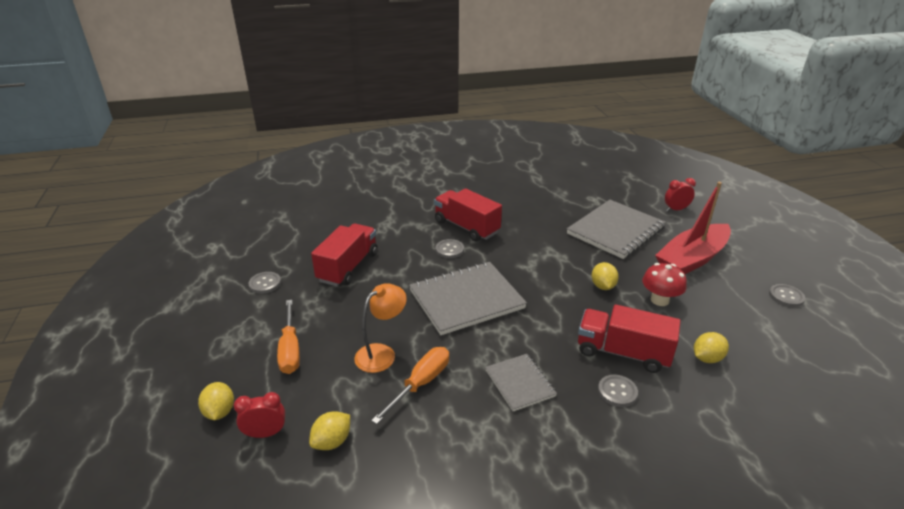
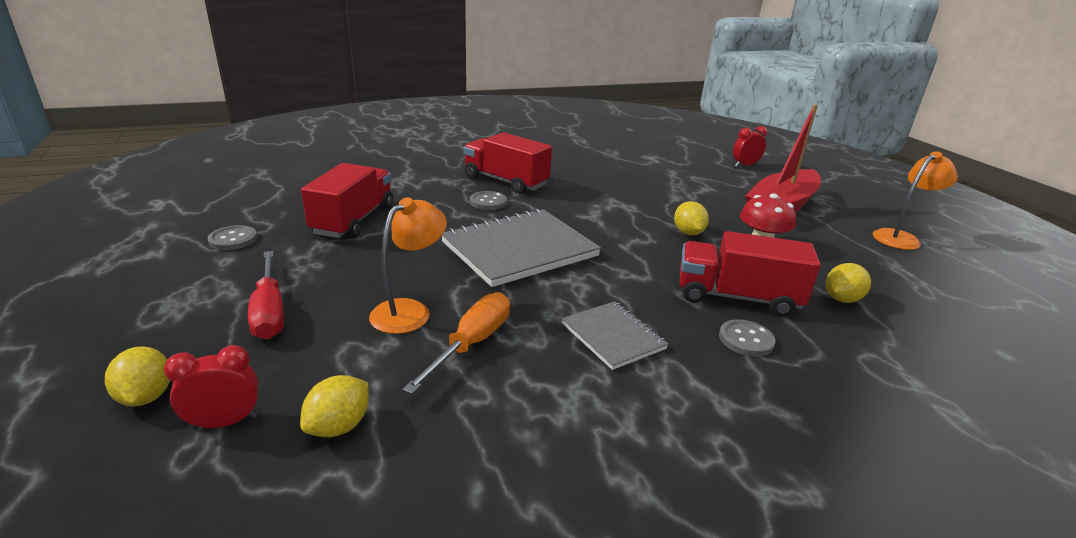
camera: 10 degrees left, 5 degrees down
(290, 349) = (270, 311): orange screwdriver -> red screwdriver
(615, 231) = (685, 183): grey notebook -> none
(786, 296) = (901, 238): grey button -> orange lamp

